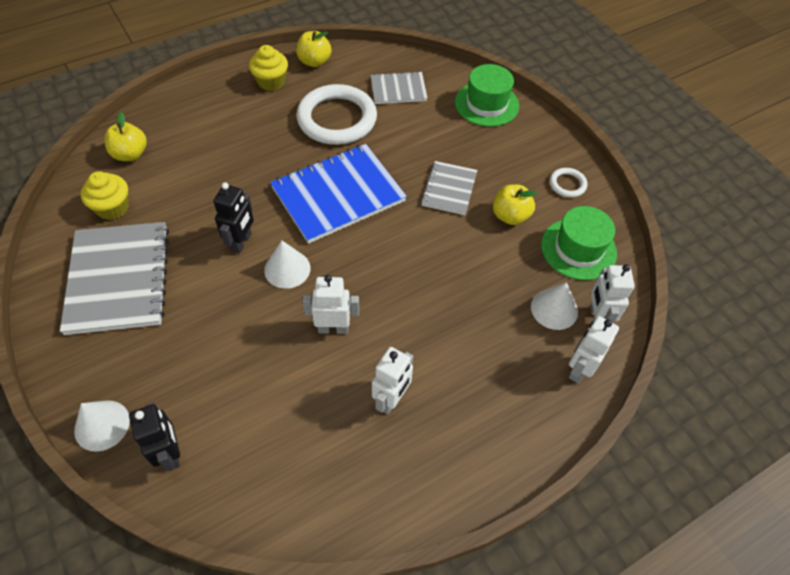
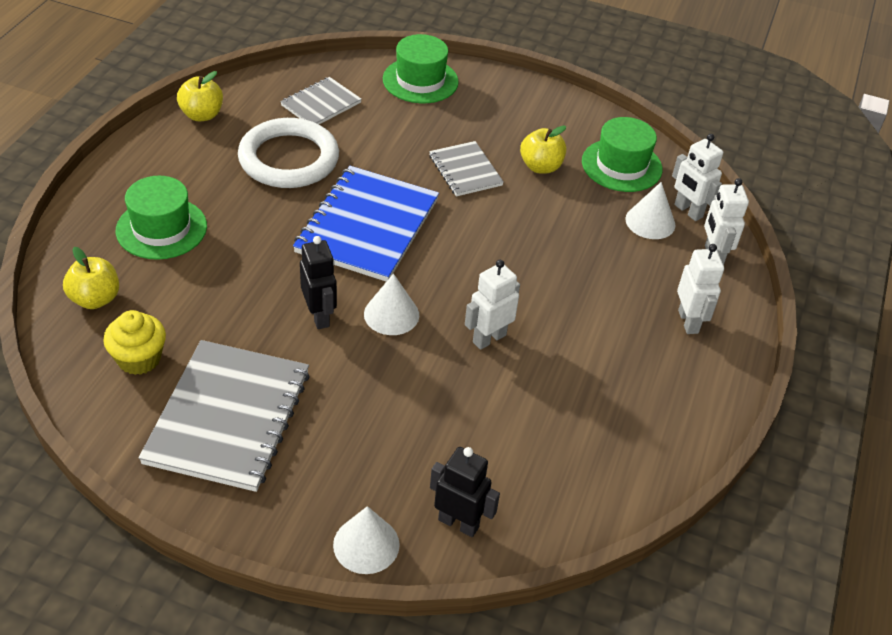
camera: 40 degrees left, 10 degrees down
(119, 279) = (228, 417): grey notebook -> grey notebook turned 60 degrees clockwise
(212, 127) = (161, 228): none -> green hat
(271, 82) = (176, 155): yellow cupcake -> none
(391, 399) = (598, 363): white robot -> white robot (688, 321)
(567, 184) = (561, 117): white ring -> none

